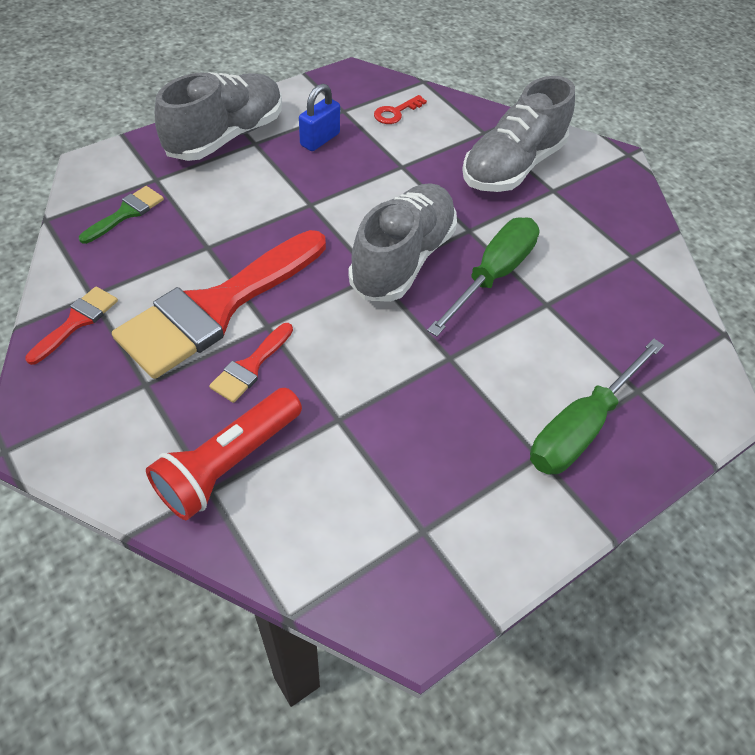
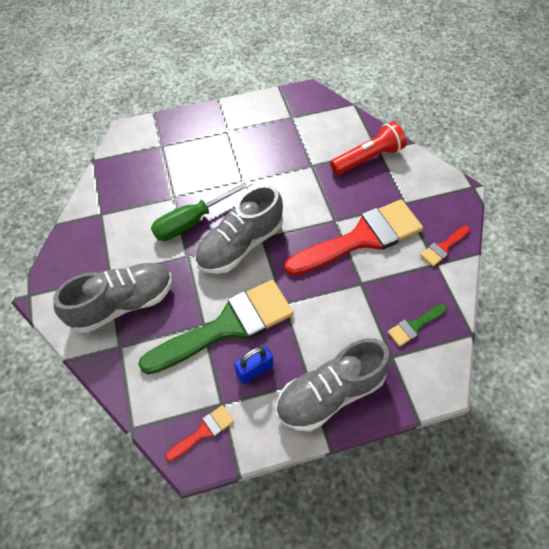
camera: 155 degrees left, 5 degrees up
(250, 366) = (349, 200): red brush -> red brush (204, 431)
(371, 170) = (227, 326): none -> green brush
(396, 112) = (178, 389): red key -> none
(581, 426) = (200, 137): green screwdriver -> none

